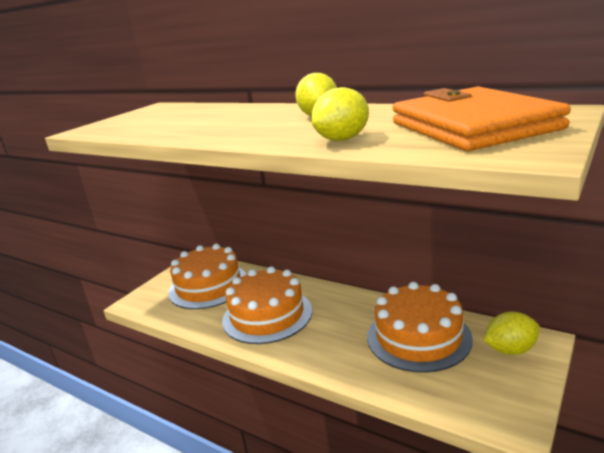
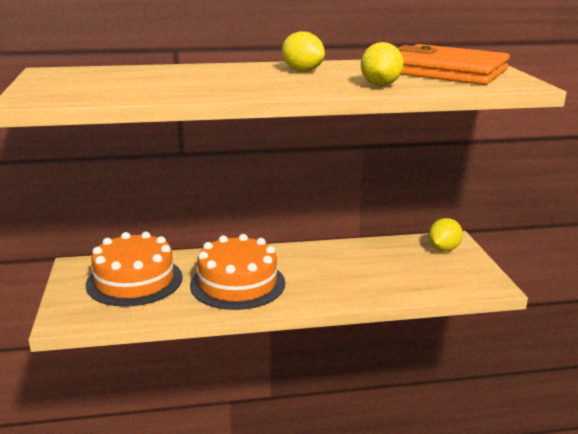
camera: 45 degrees left, 0 degrees up
(418, 337) = (379, 260): orange cake -> none

